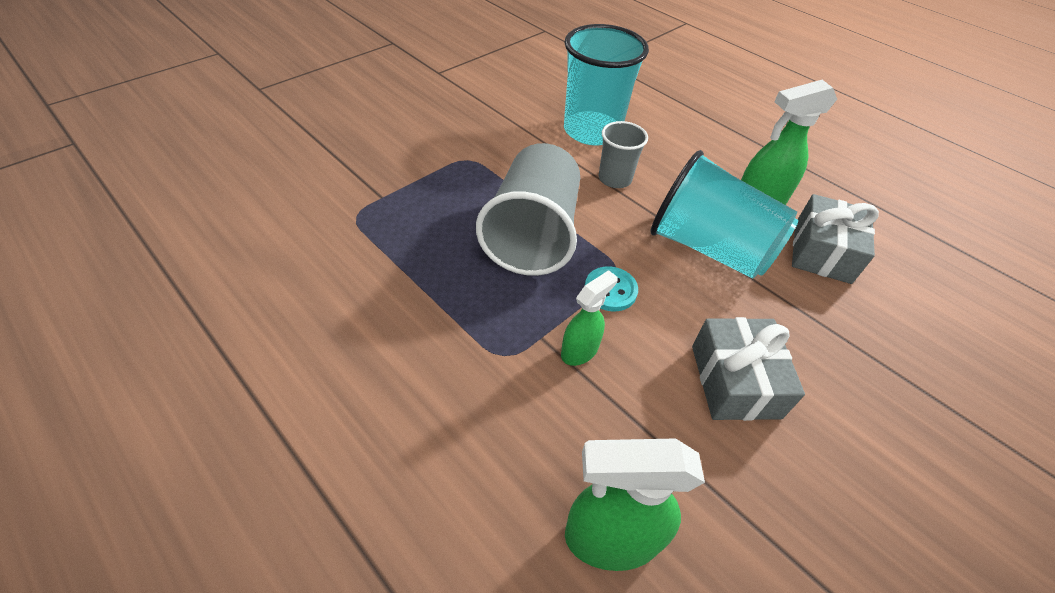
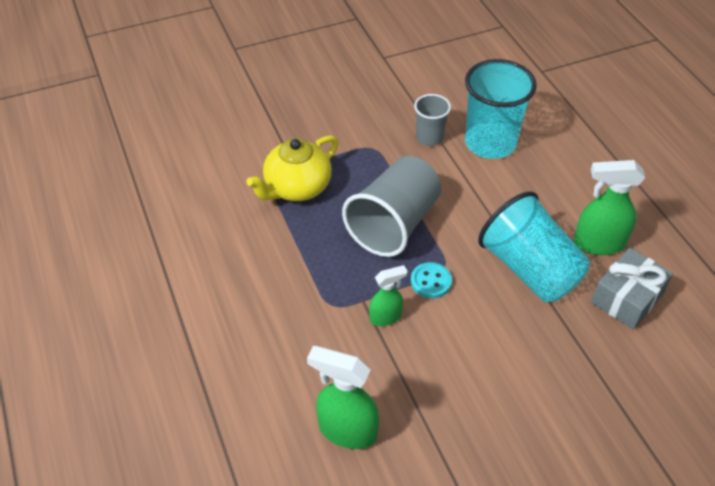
camera: 25 degrees right, 0 degrees up
(394, 221) = (296, 188): none -> yellow teapot
(615, 179) = (485, 192): grey cup -> grey cup (429, 137)
(735, 381) = (486, 369): grey gift -> none

